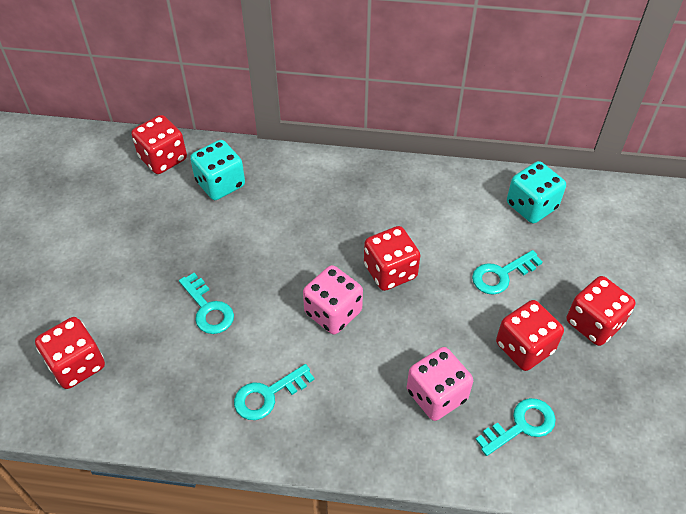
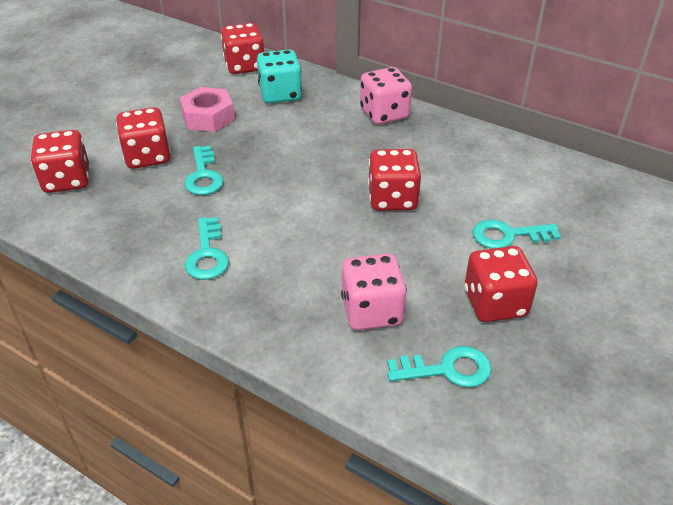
camera: 25 degrees right, 10 degrees down
(167, 236) = (208, 117): none -> pink nut
(267, 395) = (207, 255): turquoise key -> turquoise key turned 90 degrees counterclockwise
(333, 312) = (314, 213): pink dice -> pink dice (384, 114)
(531, 206) = (578, 190): turquoise dice -> none
(594, 323) = (590, 308): red dice -> red dice (147, 156)

